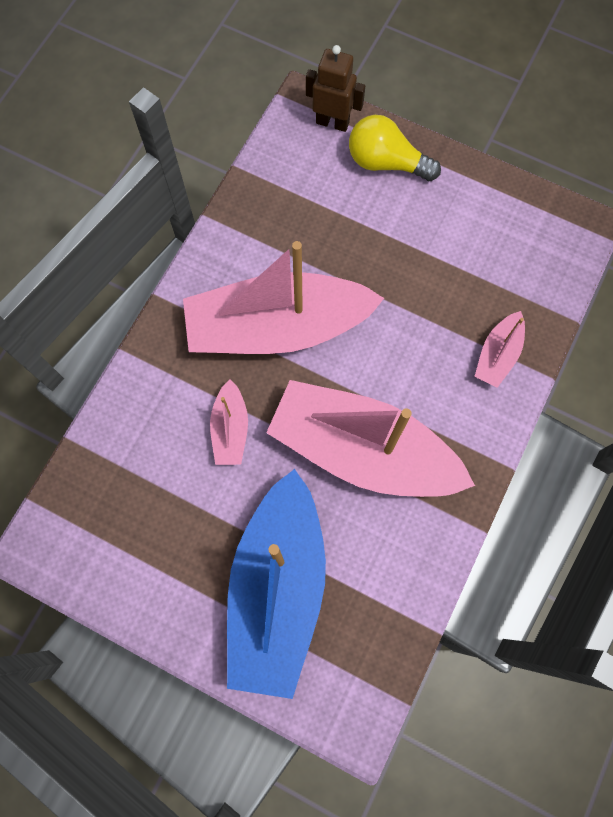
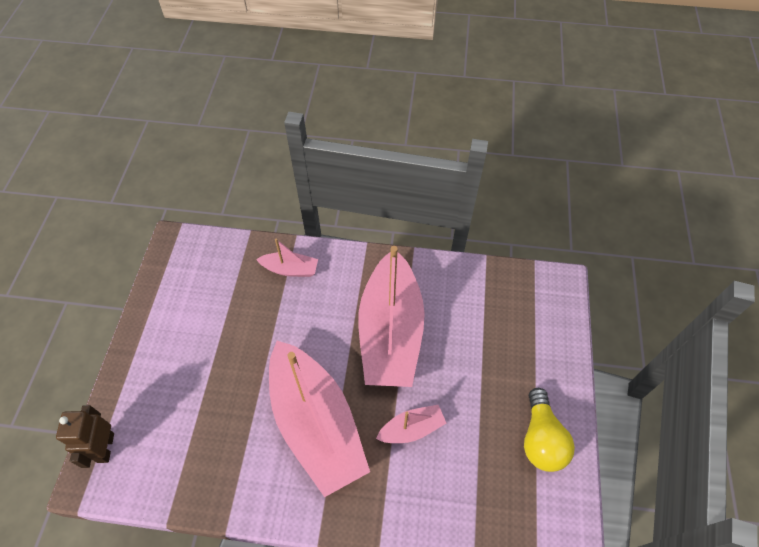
camera: 110 degrees left, 15 degrees down
(277, 588) = (507, 354): blue boat -> none
(386, 162) = (141, 389): yellow light bulb -> yellow light bulb (541, 439)

